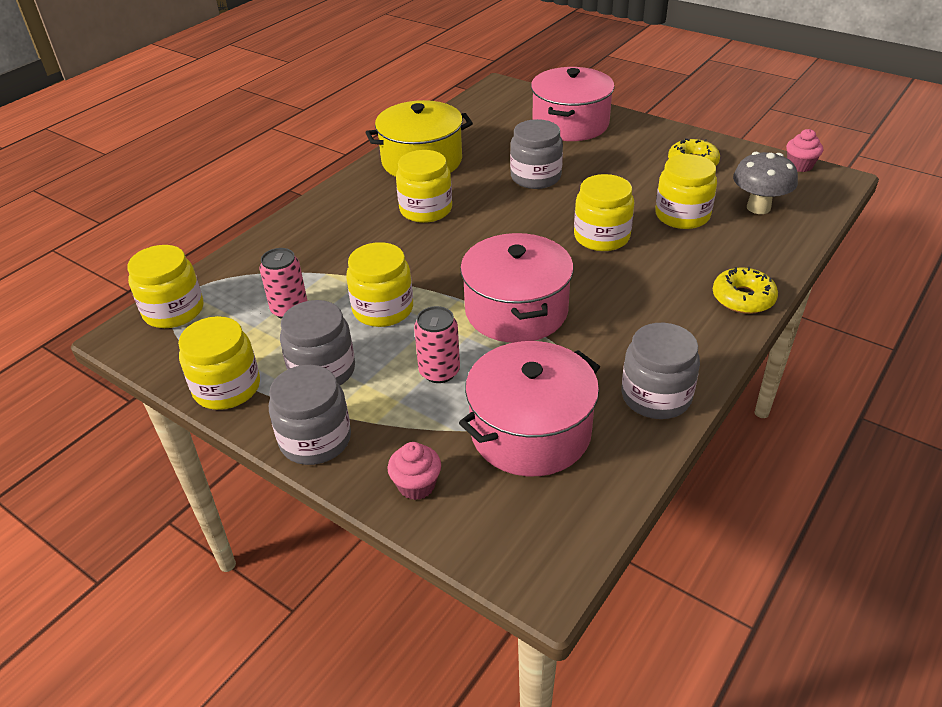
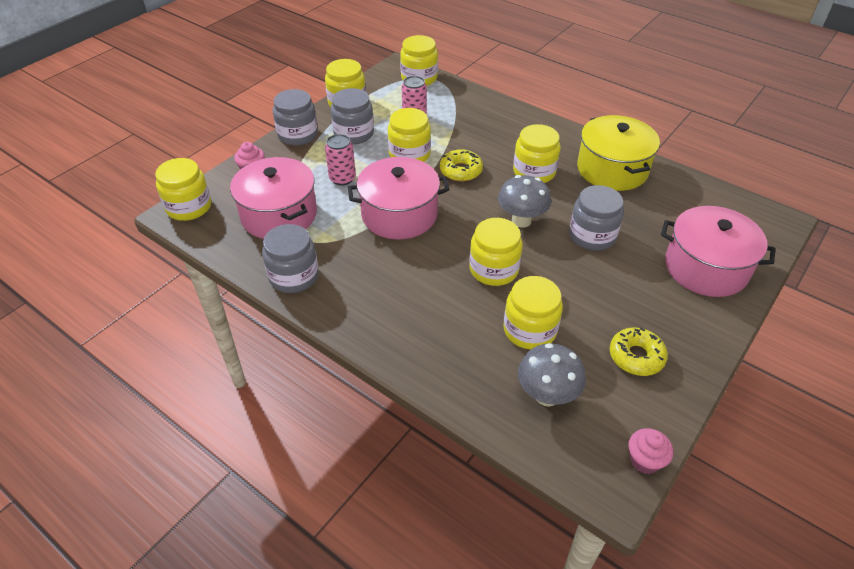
camera: 90 degrees right, 5 degrees up
(516, 219) = (521, 220): none -> grey mushroom
(523, 558) = (189, 207): none -> yellow jar
(743, 298) = (397, 349): yellow donut -> yellow donut (461, 171)

